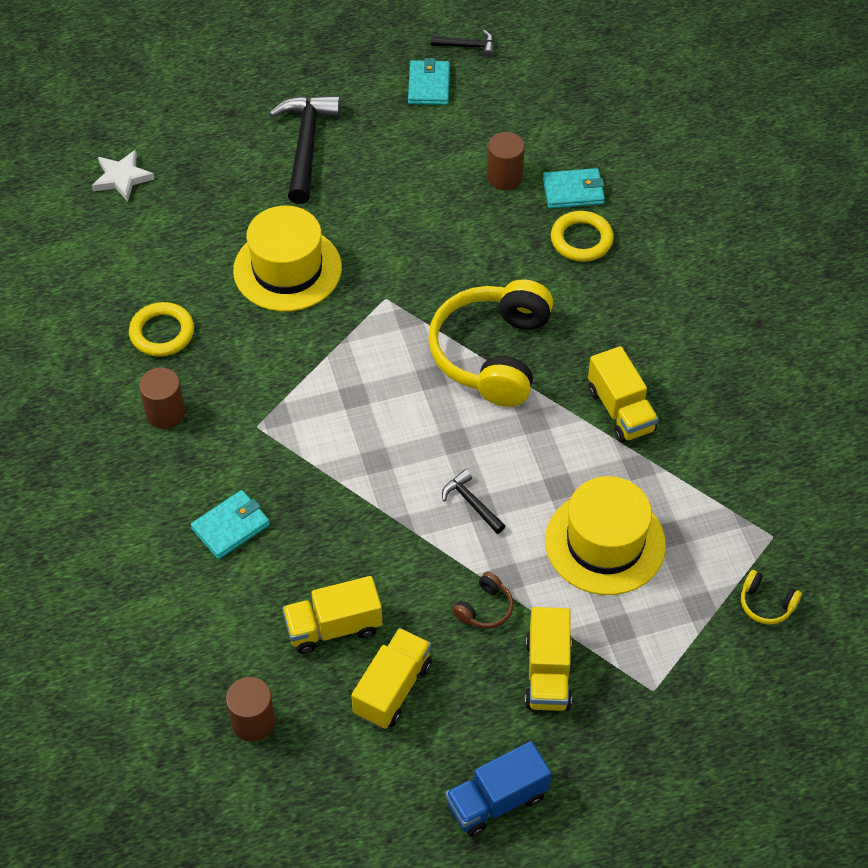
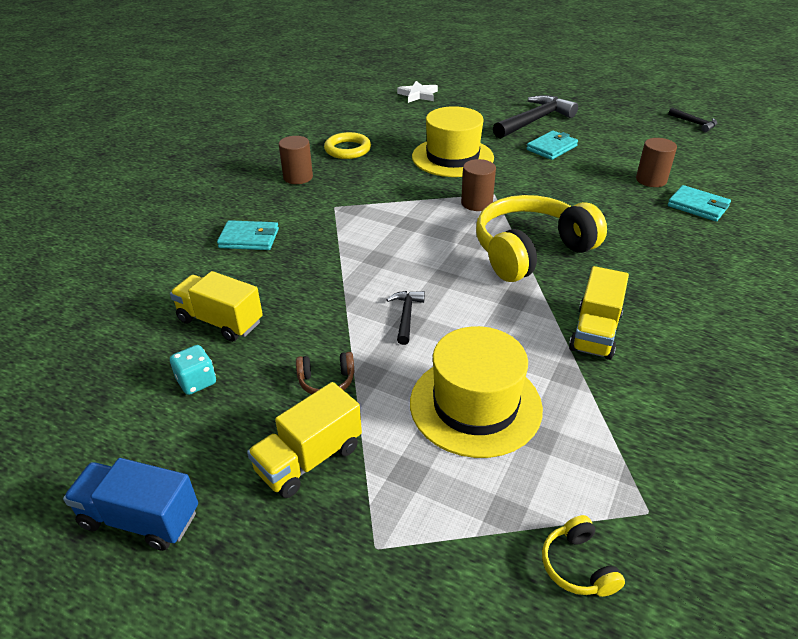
camera: 45 degrees right, 15 degrees down
(253, 721) = (99, 335): brown cylinder -> brown cylinder (476, 203)
(392, 689) = (196, 381): yellow truck -> turquoise dice
(428, 85) = (646, 128): turquoise wallet -> turquoise wallet (551, 148)
(581, 240) = (675, 230): yellow ring -> none

